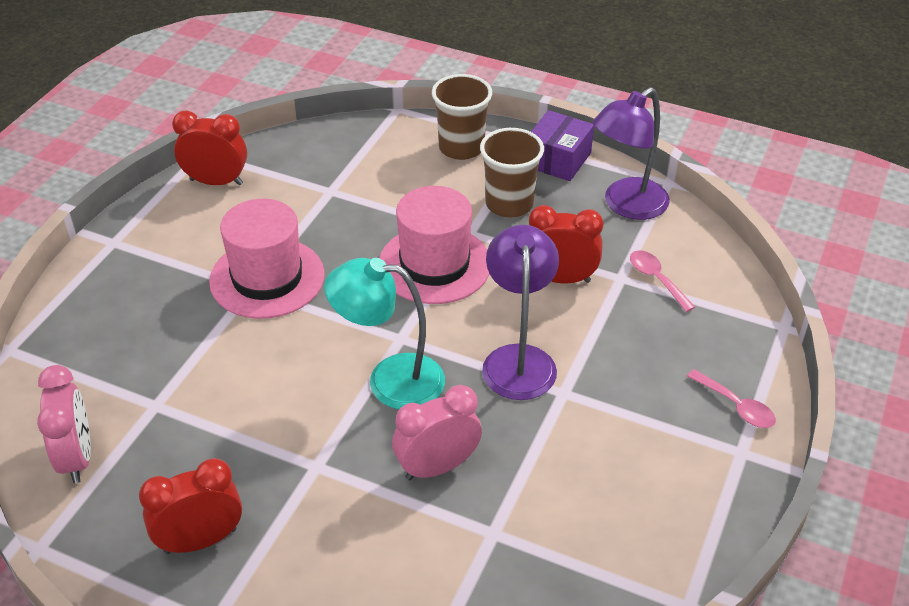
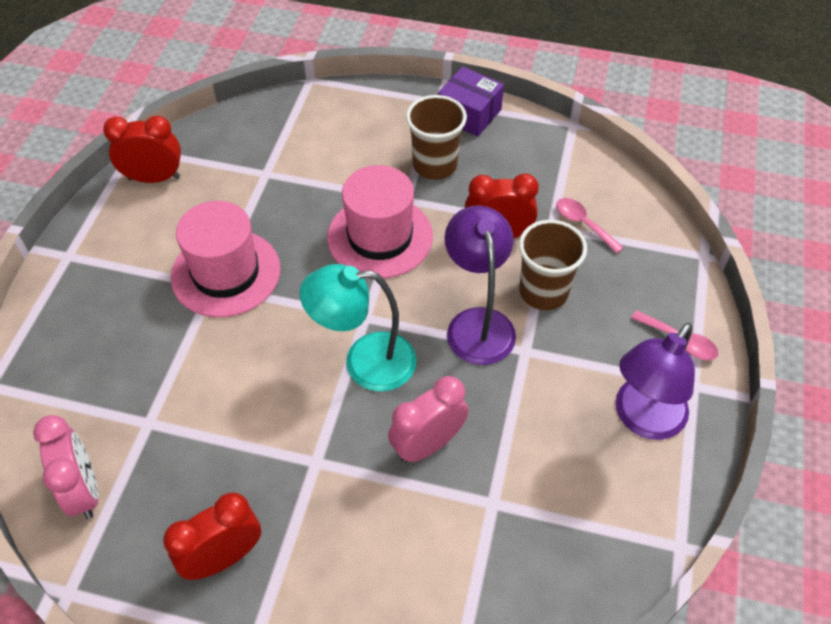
camera: 10 degrees left, 10 degrees up
(461, 148) = (378, 113): brown cup -> brown cup (543, 292)
(558, 159) = (469, 114): purple box -> purple box turned 75 degrees counterclockwise
(626, 205) = (541, 153): purple lamp -> purple lamp (642, 419)

